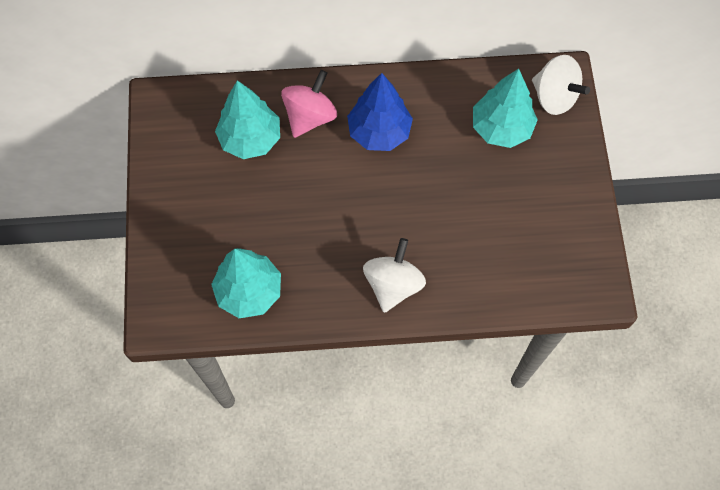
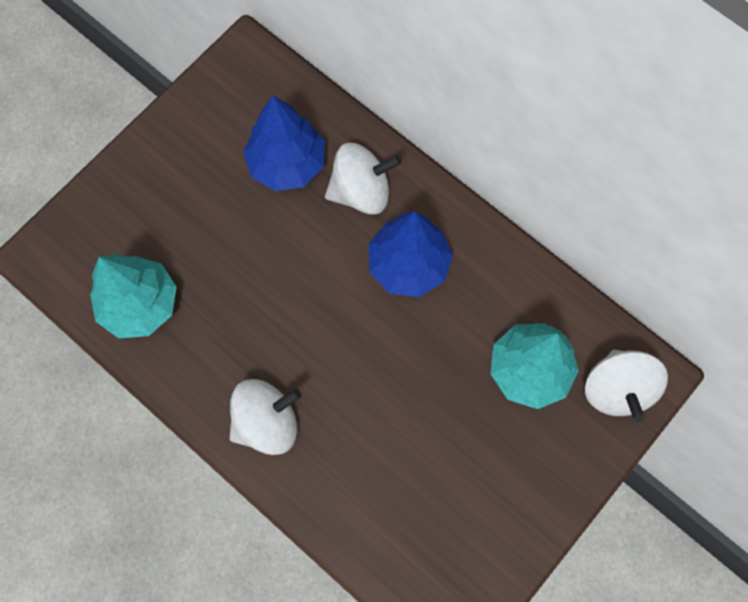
camera: 45 degrees right, 5 degrees up
(250, 139) = (287, 164): turquoise tree -> blue tree
(310, 116) = (361, 191): pink spinning top -> white spinning top

